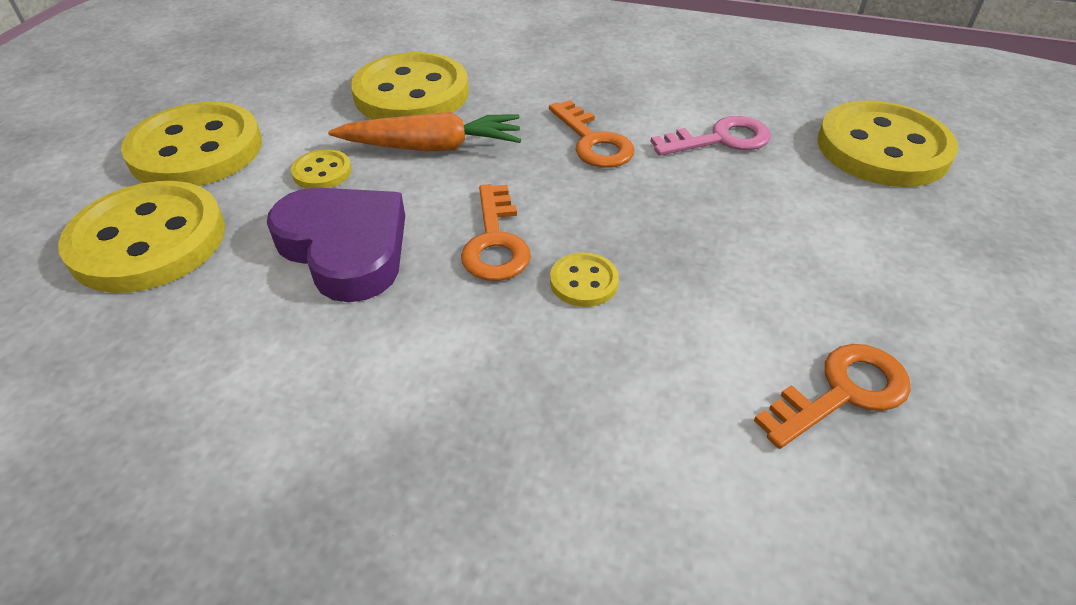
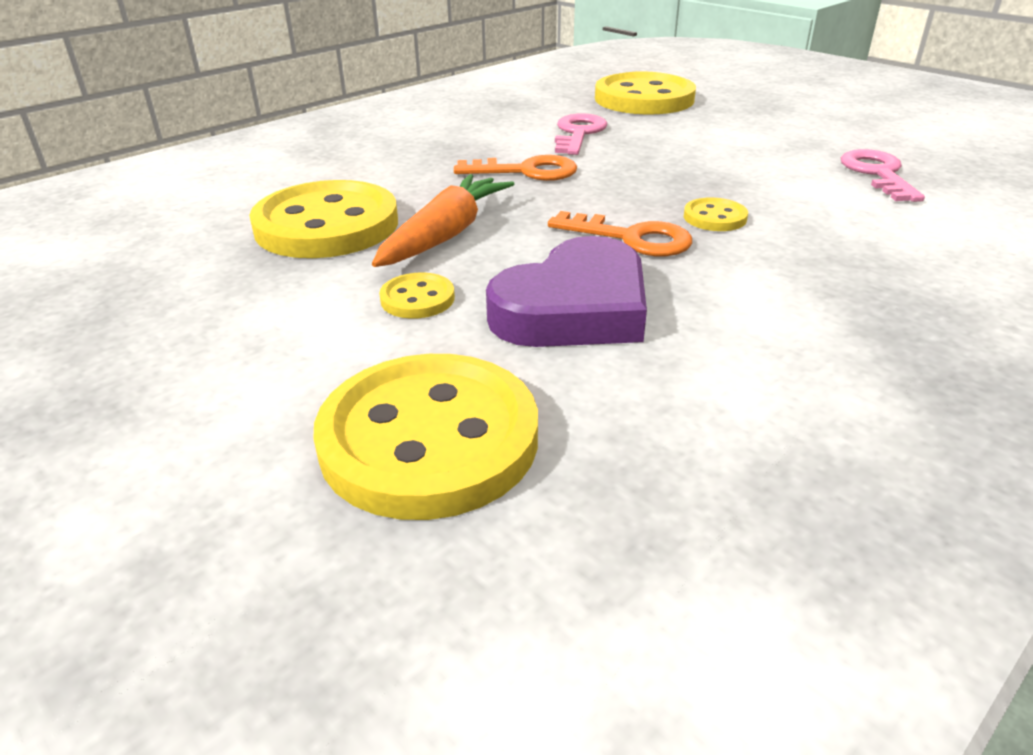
camera: 60 degrees left, 10 degrees down
(196, 150) = (250, 377): yellow button -> none
(345, 248) = (574, 308): purple heart -> purple heart turned 150 degrees clockwise
(842, 393) = (878, 174): orange key -> pink key

